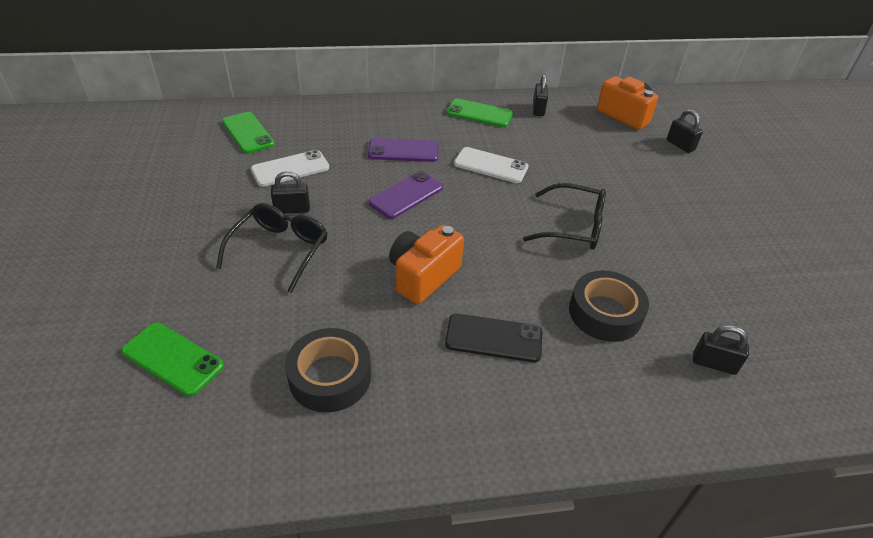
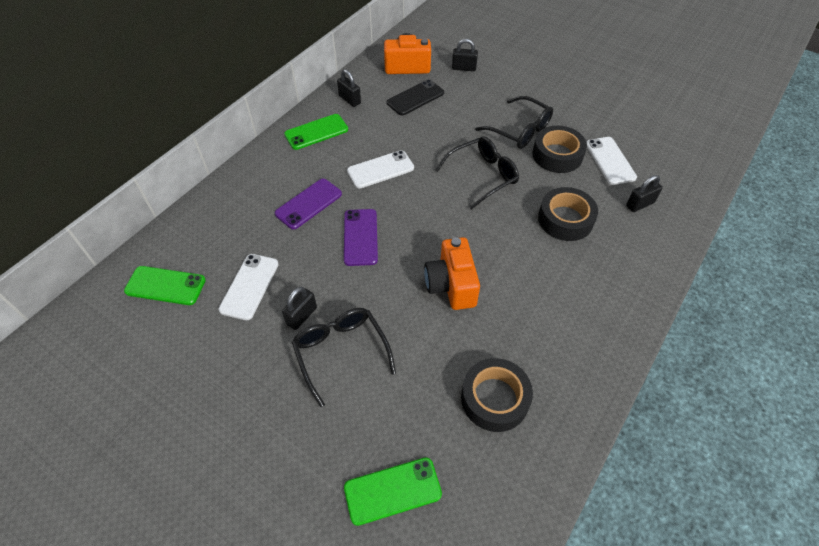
camera: 45 degrees left, 10 degrees up
(493, 338) = (538, 287): black phone -> black phone (415, 98)
(666, 219) = (519, 130): none -> black glasses
(678, 262) = (557, 155): none -> black tape
(735, 306) = (610, 161): none -> white phone

